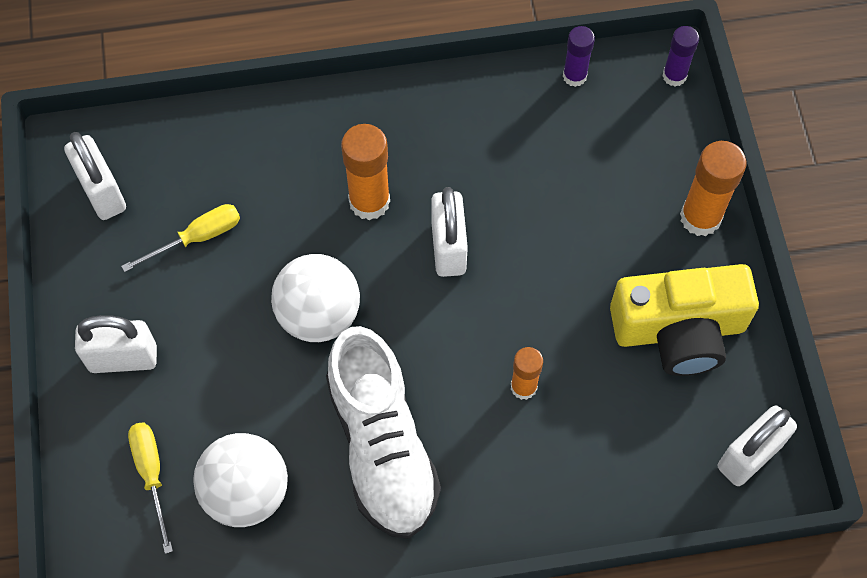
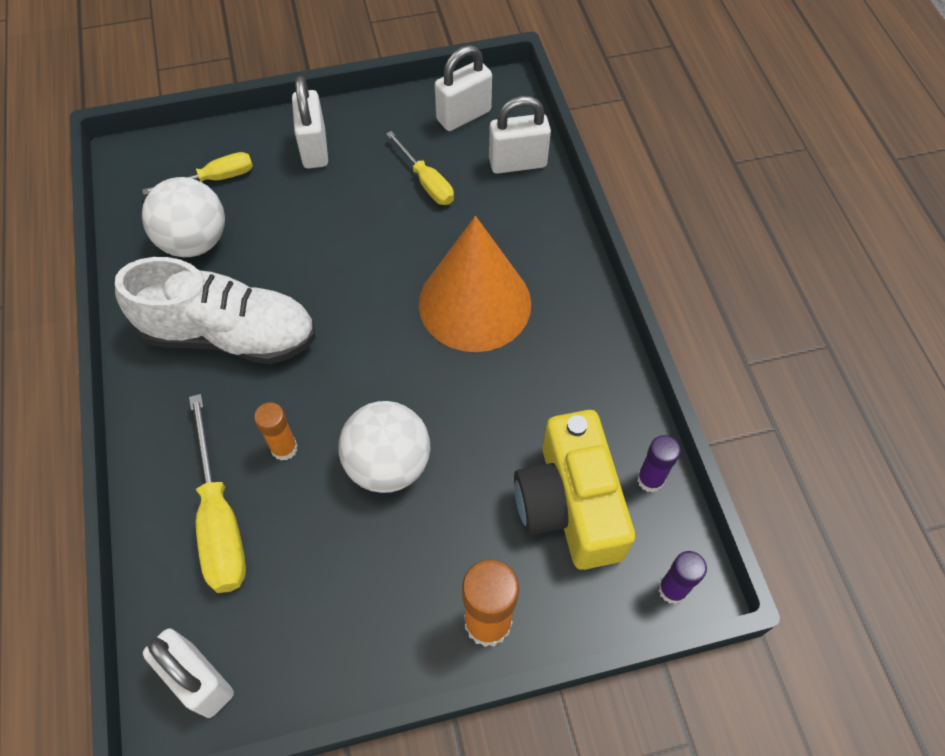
camera: 85 degrees right, 5 degrees down
(319, 315) = (356, 275): white ball -> white ball (388, 464)
(369, 201) = (475, 303): orange glue stick -> orange cone
(382, 446) = (229, 335): white shoe -> white shoe turned 150 degrees counterclockwise
(448, 248) = (431, 372): white padlock -> white padlock (517, 163)
(596, 446) = (220, 519): none -> yellow screwdriver
(679, 330) = (348, 600): yellow camera -> yellow camera (570, 504)

